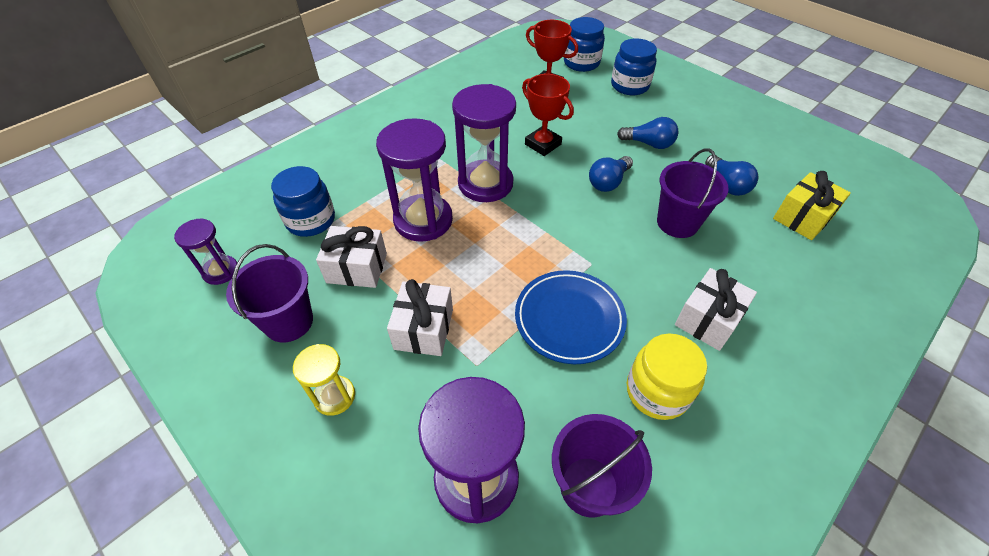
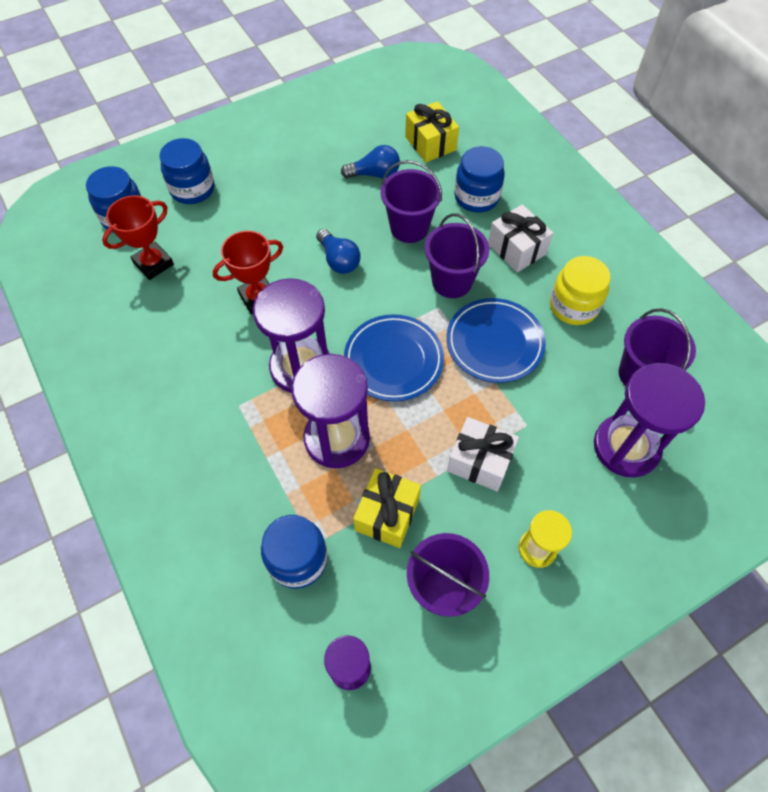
camera: 75 degrees left, 10 degrees up
(357, 268) = (387, 514): white gift -> yellow gift
(515, 241) = (393, 360): none -> blue plate
(629, 269) = (452, 281): none -> purple bucket
(649, 144) = (296, 208): blue light bulb -> none
(757, 270) = (476, 197): none -> blue jar

